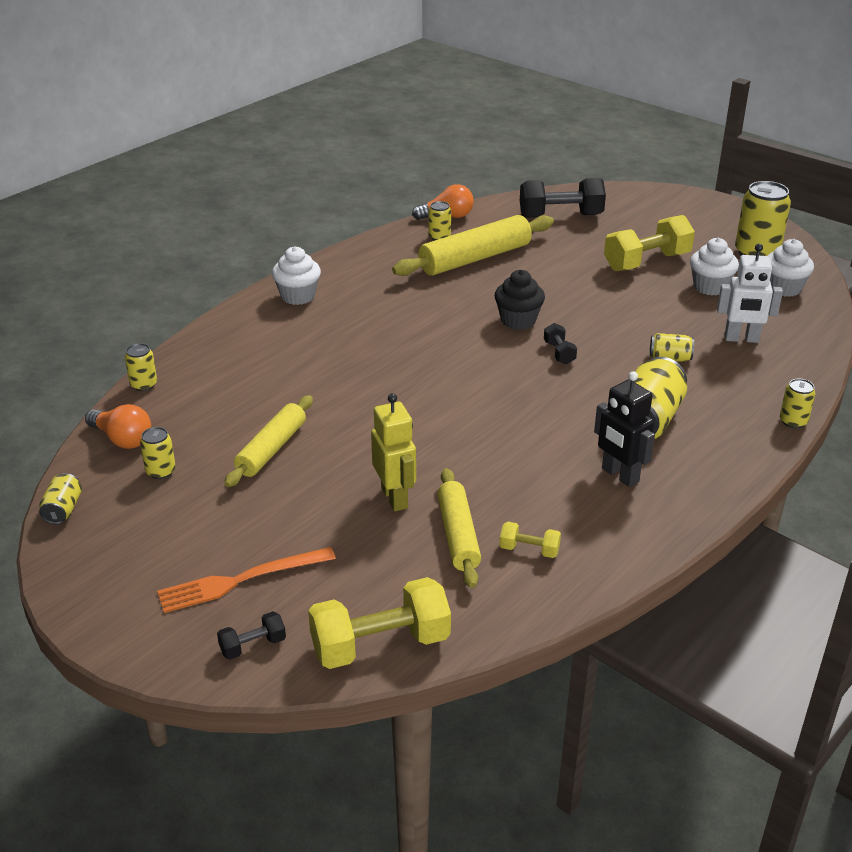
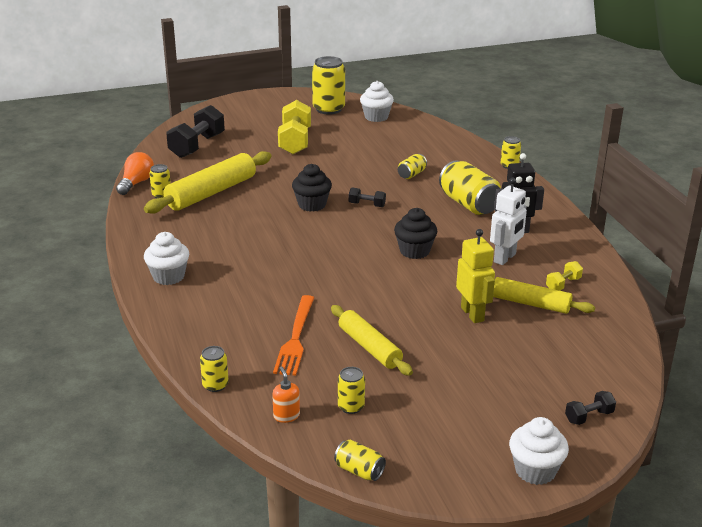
camera: 60 degrees left, 5 degrees down
(122, 439) = (286, 416): orange light bulb -> orange soap dispenser
(241, 580) = (515, 403): orange fork -> orange fork (295, 338)
(253, 646) = (589, 416): black dumbbell -> black dumbbell turned 60 degrees clockwise
(380, 644) = (618, 365): yellow dumbbell -> none
(395, 498) = (472, 314): yellow robot -> yellow robot turned 60 degrees clockwise
(475, 258) = (211, 193): yellow rolling pin -> yellow rolling pin turned 45 degrees clockwise
(491, 416) = (414, 251): none -> black cupcake
(710, 287) = (349, 135): white cupcake -> white cupcake (535, 470)
(741, 339) = (415, 148): white robot -> white robot (505, 258)

